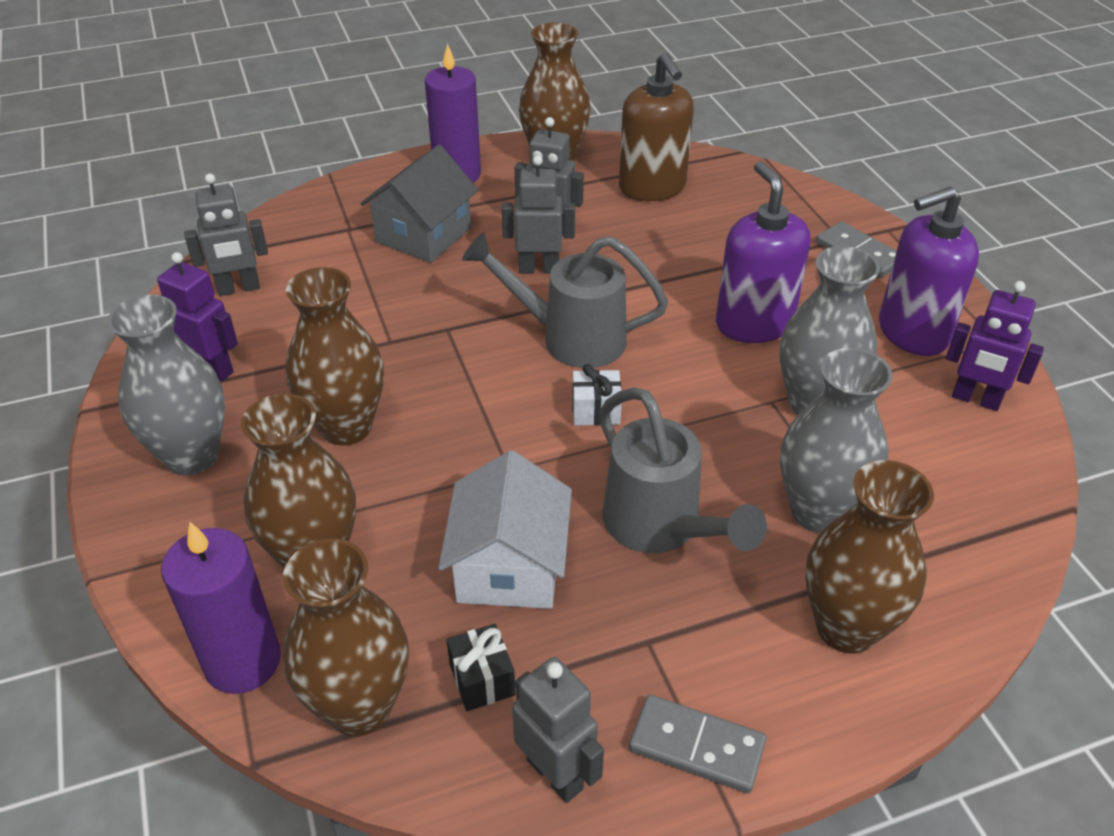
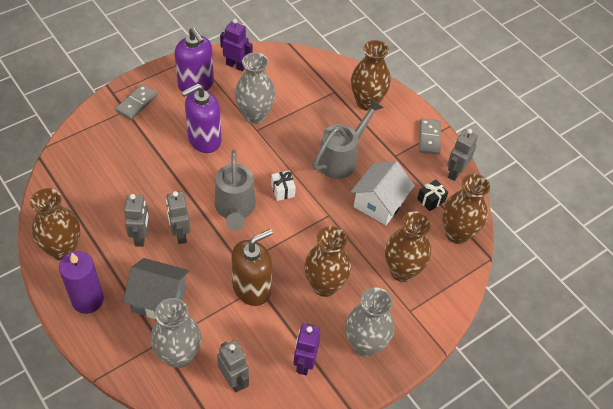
camera: 110 degrees left, 10 degrees up
(242, 661) = (456, 277): purple candle -> none
(509, 566) = (379, 203): white house -> white house turned 45 degrees counterclockwise
(652, 188) = (88, 195): brown soap dispenser -> brown soap dispenser (252, 288)
(818, 511) = (316, 112): grey vase -> grey vase (178, 355)
(975, 400) = (236, 65): purple robot -> purple robot turned 75 degrees counterclockwise

